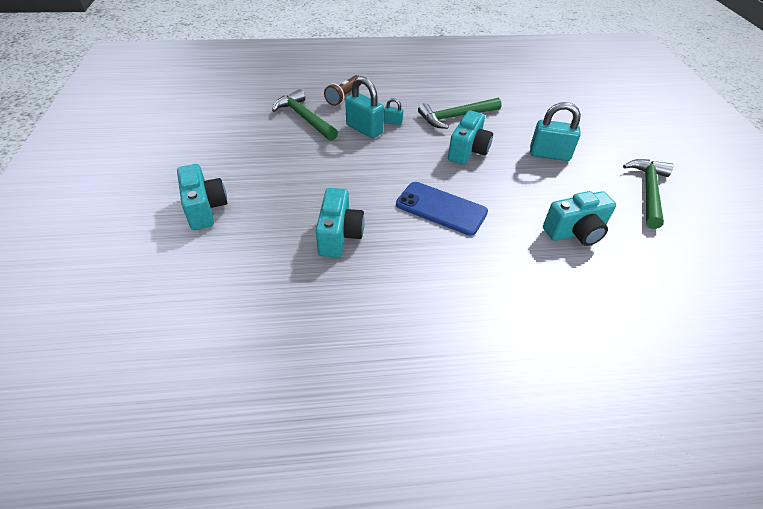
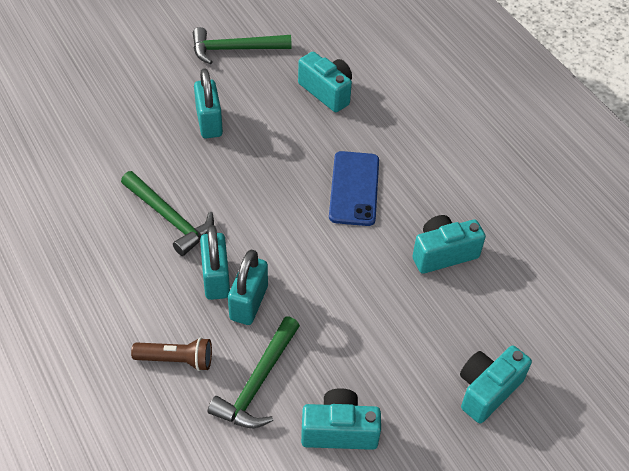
camera: 115 degrees left, 5 degrees up
(392, 122) = (216, 279): turquoise padlock -> turquoise padlock, size x2.05
(468, 151) = (240, 190): turquoise camera -> turquoise camera (339, 431)

